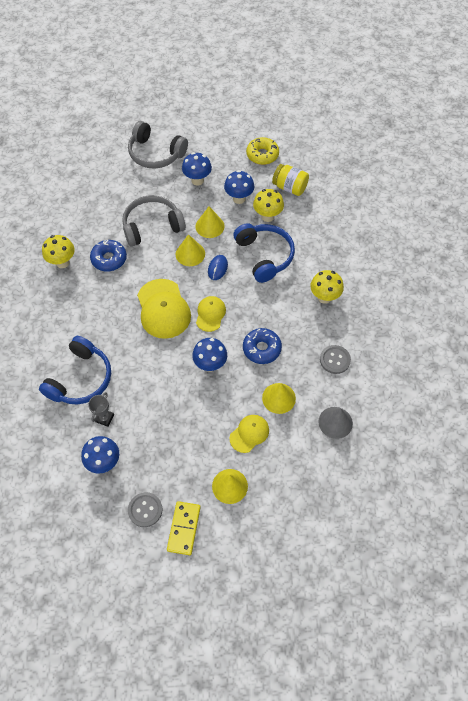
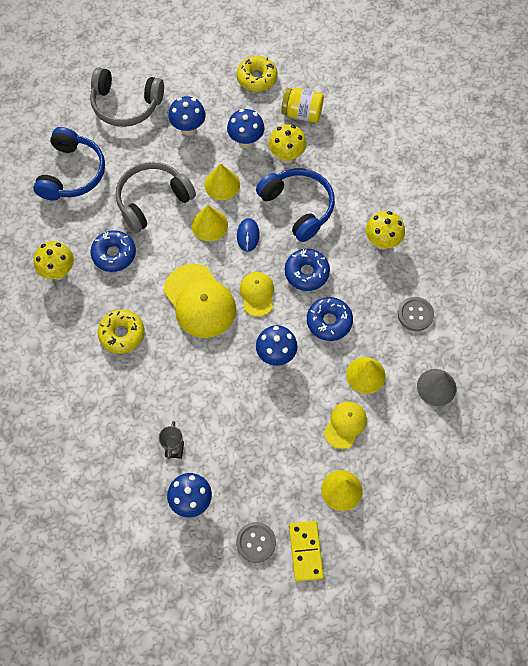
camera: 15 degrees left, 5 degrees up
(80, 379) = (130, 410): blue headphones -> blue headphones (72, 173)
(94, 319) = (122, 334): none -> yellow donut
(255, 307) = (306, 273): none -> blue donut

